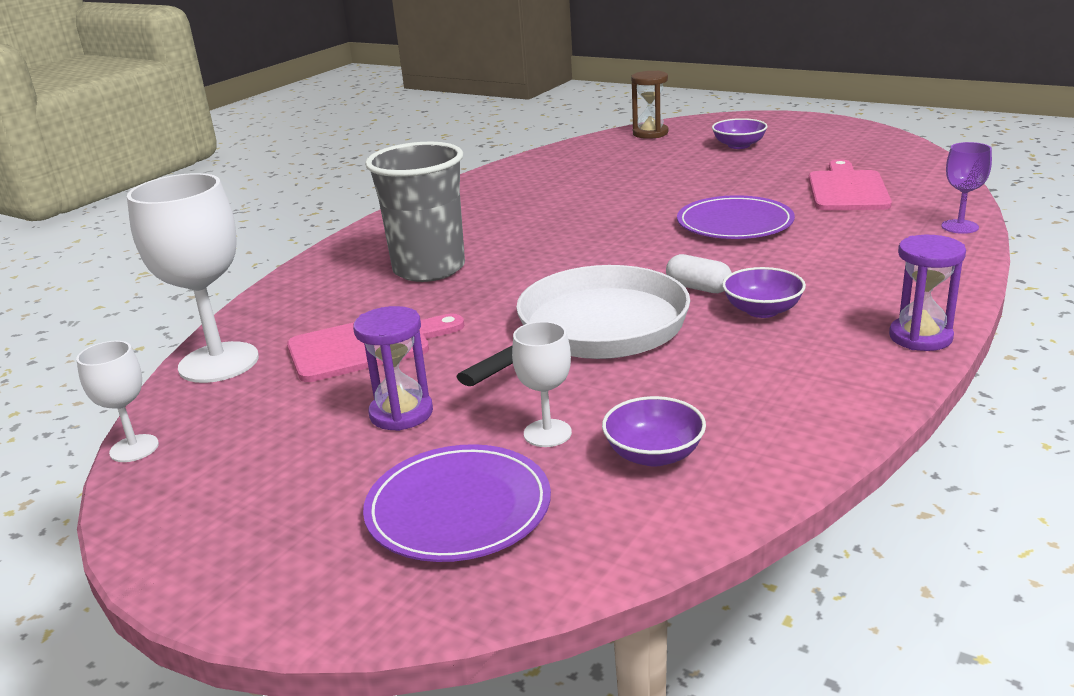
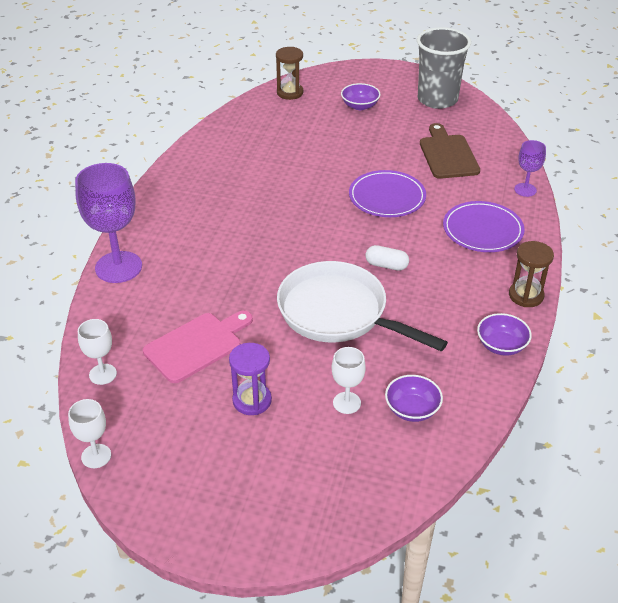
camera: 20 degrees left, 15 degrees up
(219, 362) = (103, 374): white goblet -> white goblet, size x0.52
(324, 264) = (118, 267): none -> purple goblet
(429, 269) = (199, 264): grey cup -> grey cup (437, 99)
(458, 508) = (323, 466): purple plate -> purple plate (482, 230)
(595, 331) = (338, 313): white pan -> white pan turned 75 degrees counterclockwise
(762, 310) = (432, 282): purple bowl -> purple bowl (501, 345)
(847, 189) = (447, 154): pink cutting board -> brown cutting board
(920, 337) = (526, 295): purple hourglass -> brown hourglass

